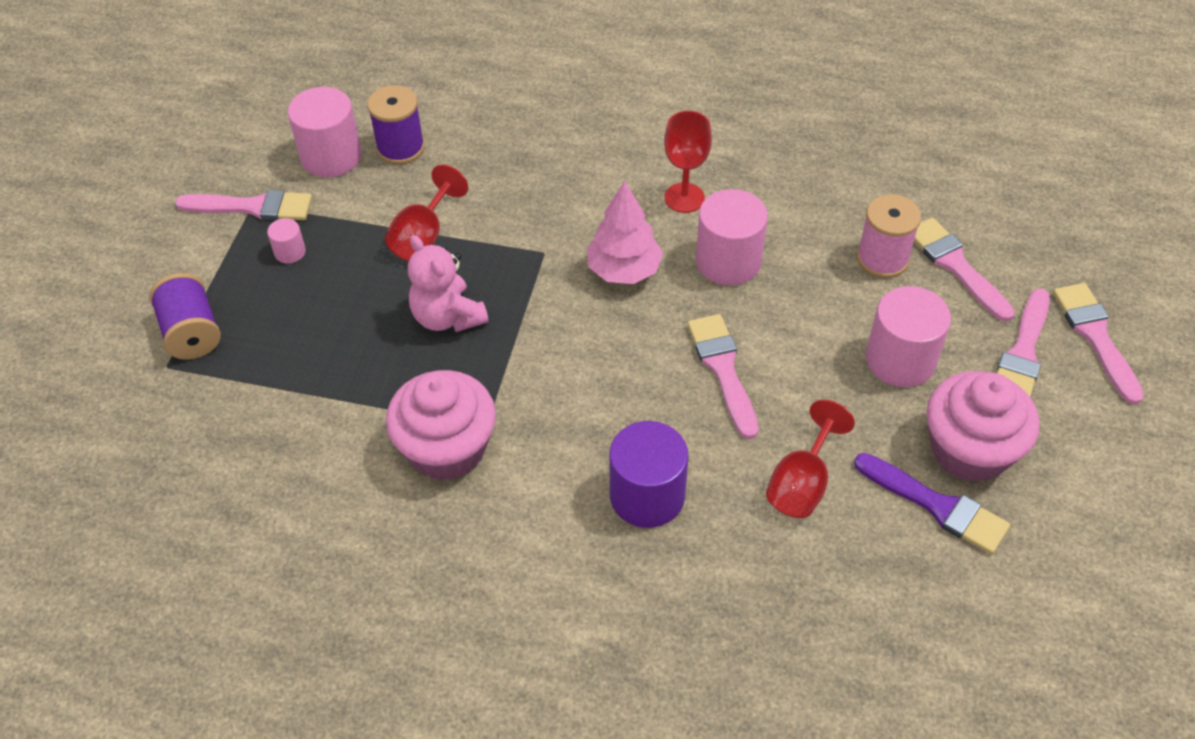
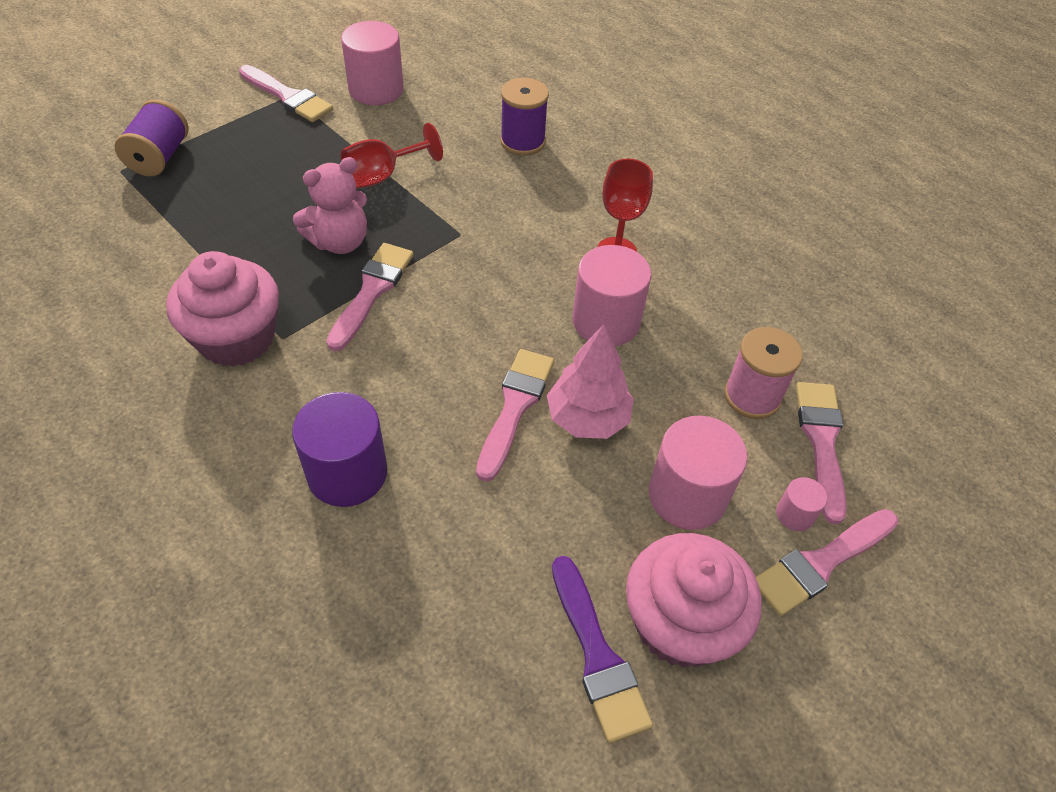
camera: 30 degrees right, 0 degrees up
(290, 252) = (280, 138): pink cylinder -> pink cylinder (795, 514)
(400, 148) = (430, 107): purple spool -> purple spool (522, 142)
(448, 317) = (339, 242): pink teddy bear -> pink teddy bear turned 120 degrees counterclockwise
(624, 270) = (510, 281): pink tree -> pink tree (587, 418)
(802, 483) = (489, 549): red goblet -> none
(1095, 337) = (918, 595): pink brush -> pink brush (372, 291)

